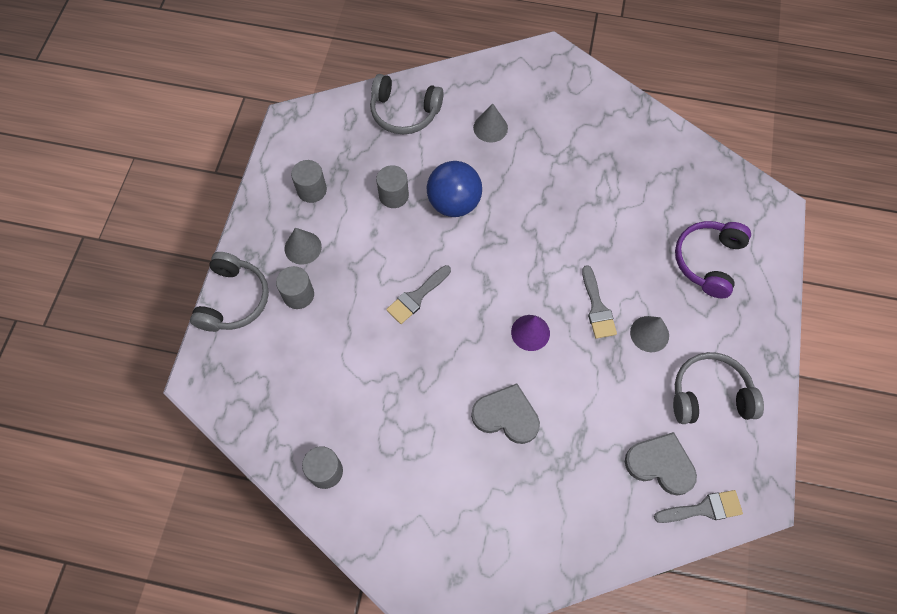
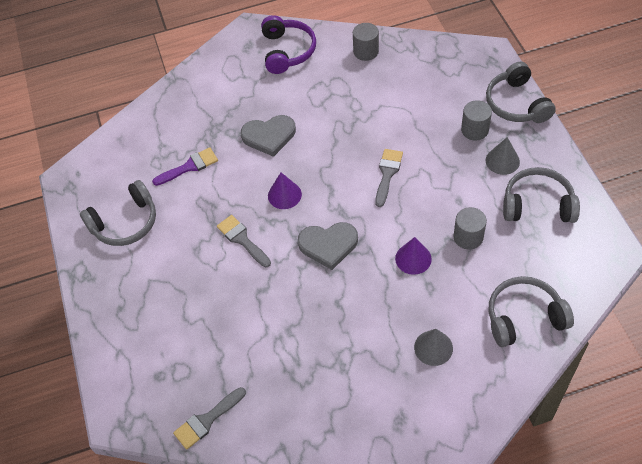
camera: 155 degrees right, 10 degrees down
(312, 190) = (537, 205): grey cylinder -> grey headphones
(454, 203) = (413, 258): blue ball -> purple cone
(613, 427) = (189, 167): none -> purple brush
(649, 334) = (190, 242): grey cone -> none
(660, 464) = (145, 162): grey heart -> grey heart (328, 245)
(703, 509) = (105, 152): grey brush -> grey brush (207, 420)
(708, 261) = (164, 328): purple headphones -> purple headphones (287, 51)

